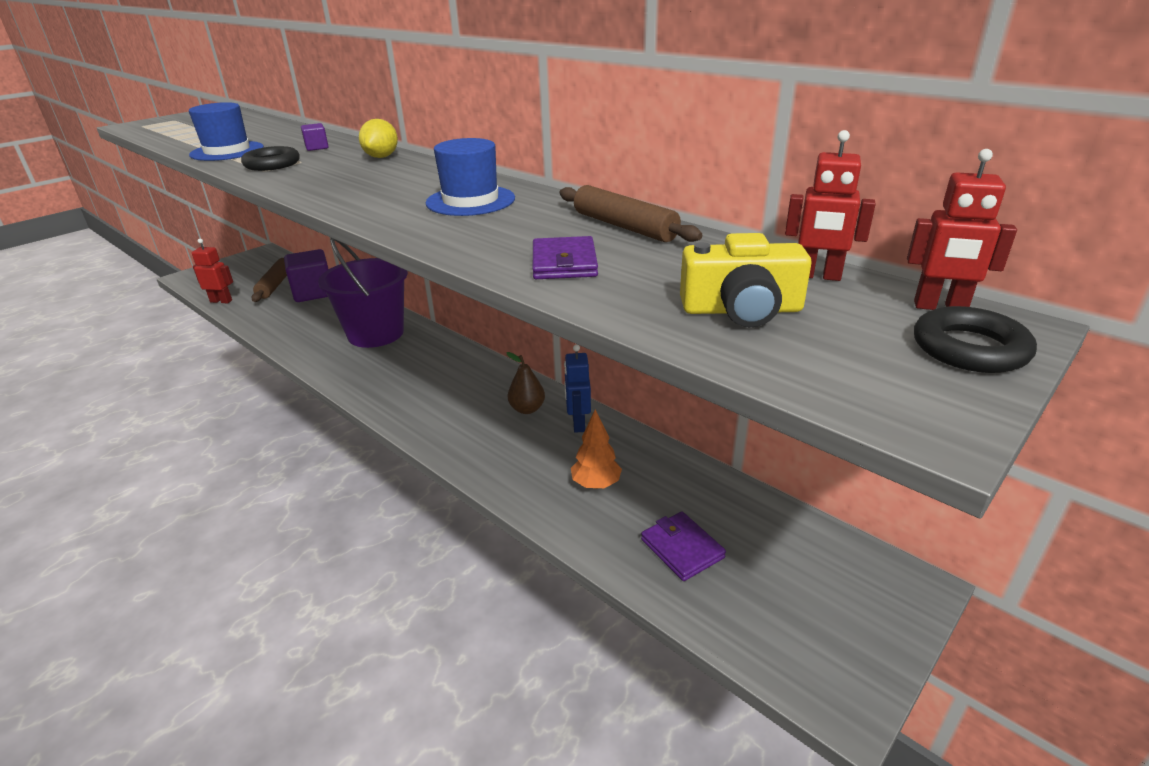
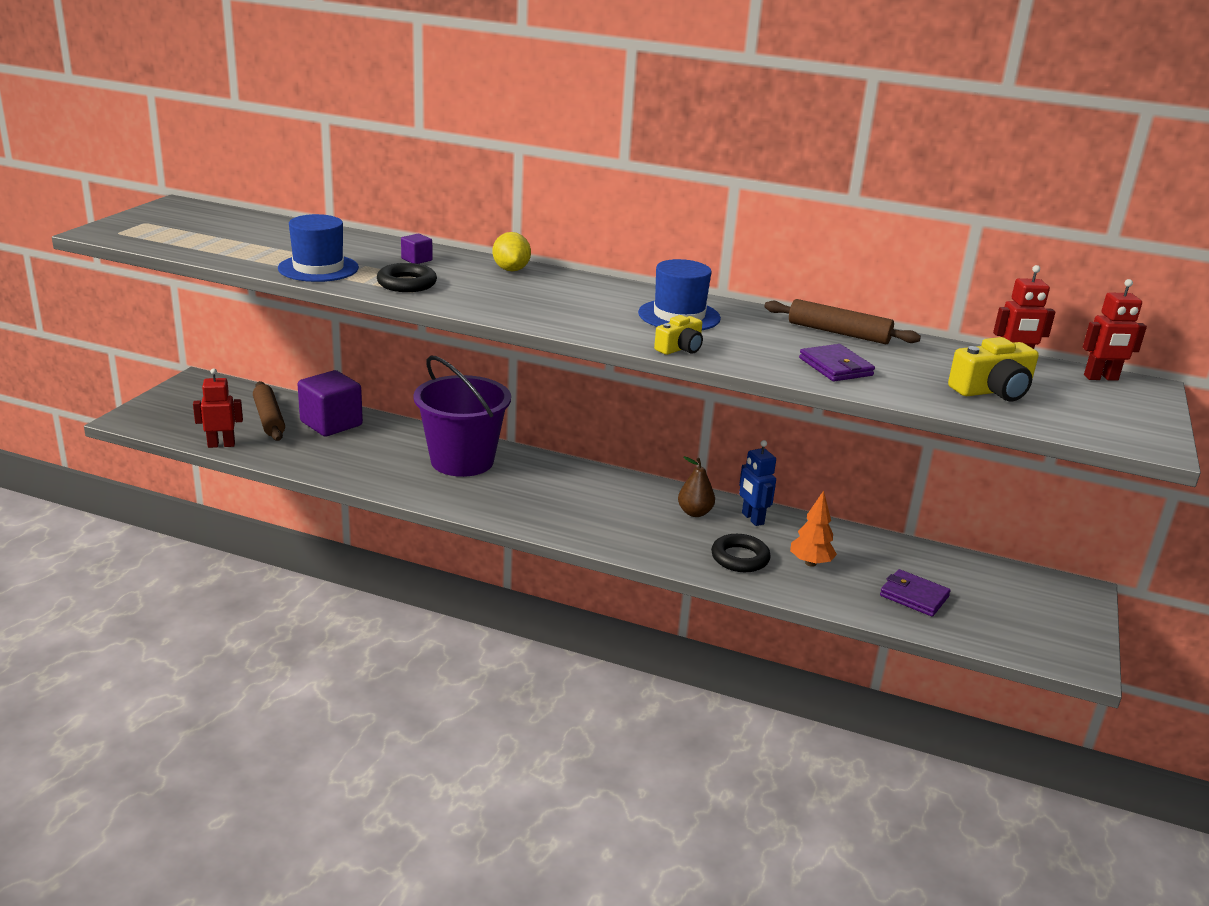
camera: 25 degrees left, 5 degrees down
(417, 231) = (680, 348): none -> yellow camera
(969, 348) = (1136, 402): black ring -> black ring (740, 558)

